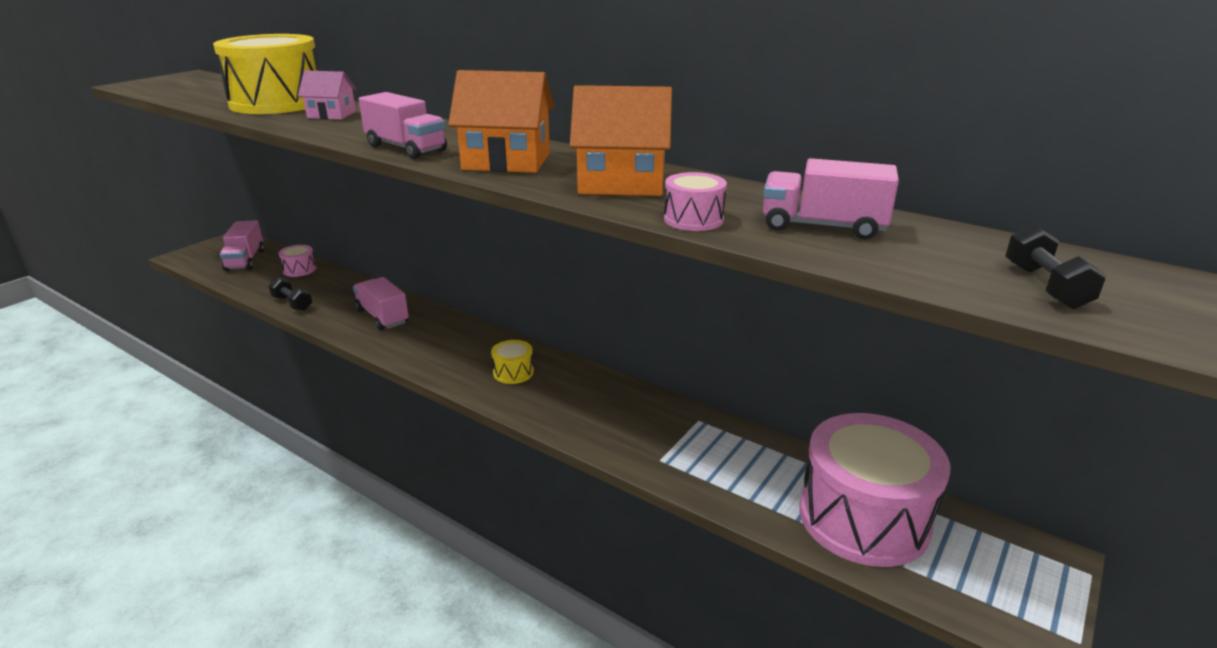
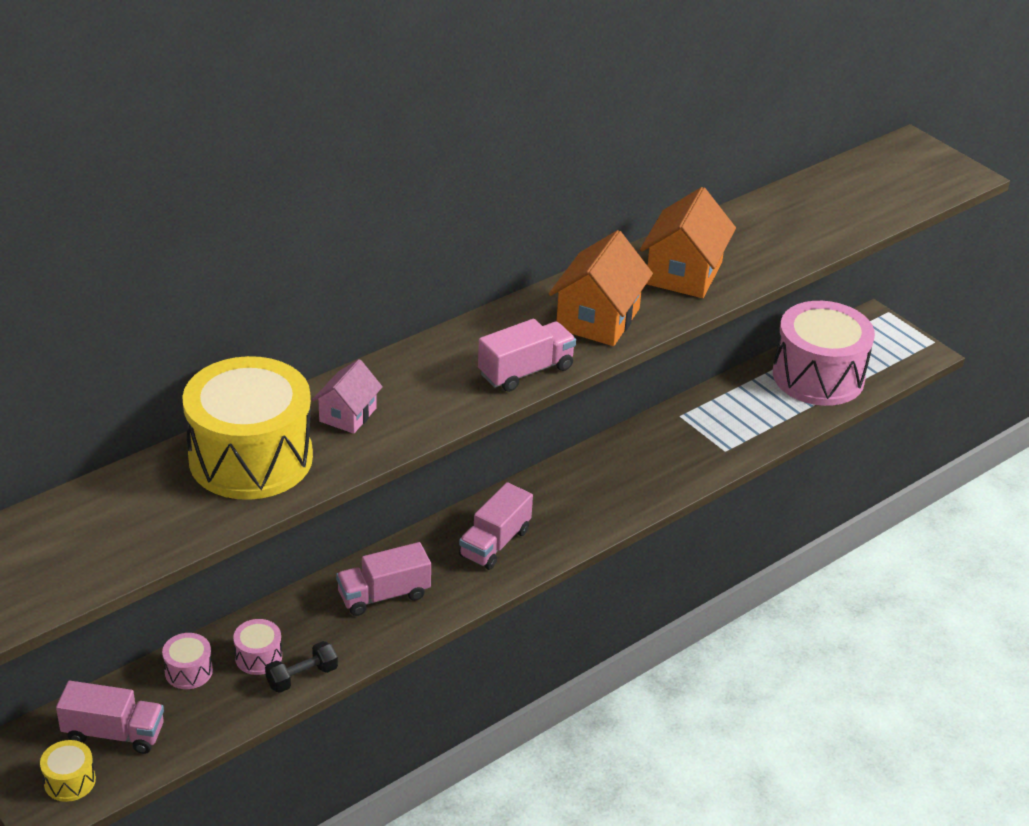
camera: 75 degrees left, 10 degrees up
(513, 372) = (557, 509): yellow drum -> yellow drum (70, 781)
(693, 219) = (775, 262): pink drum -> pink drum (258, 657)
(823, 226) = (804, 217): pink truck -> pink truck (495, 543)
(1045, 286) = (910, 181): black dumbbell -> none

